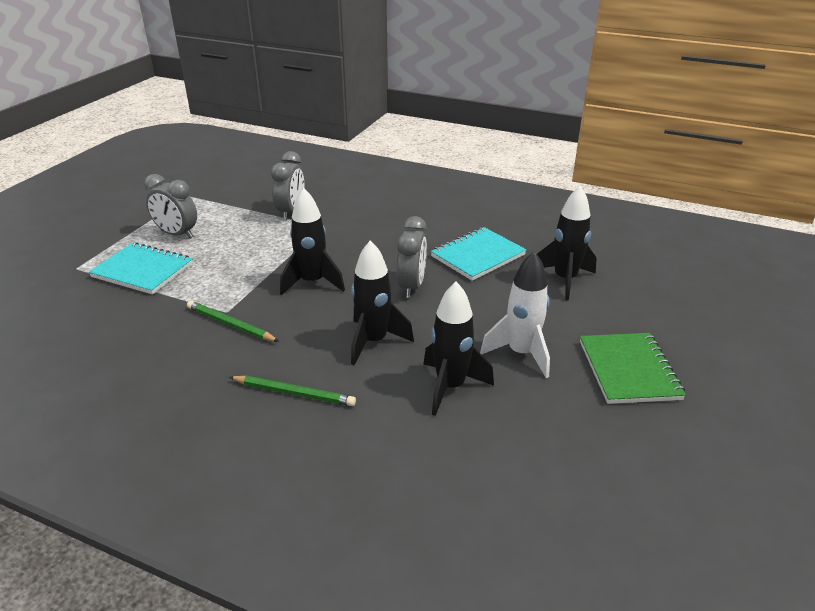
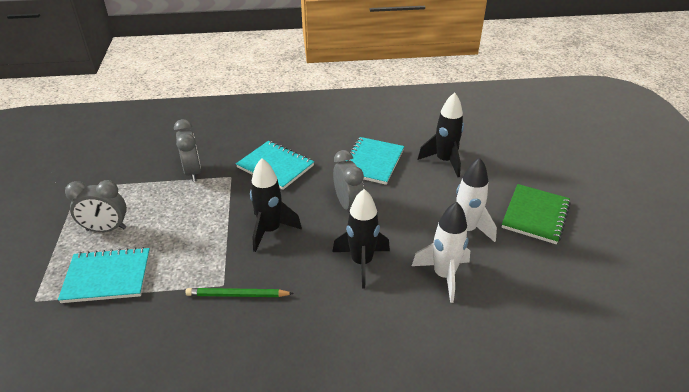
camera: 30 degrees left, 5 degrees up
(294, 393) = (342, 331): green pencil -> none
(372, 230) = (275, 166): none -> turquoise notebook
(450, 387) = (443, 275): black rocket -> white rocket
(628, 370) = (535, 215): green notebook -> green notebook turned 60 degrees clockwise

